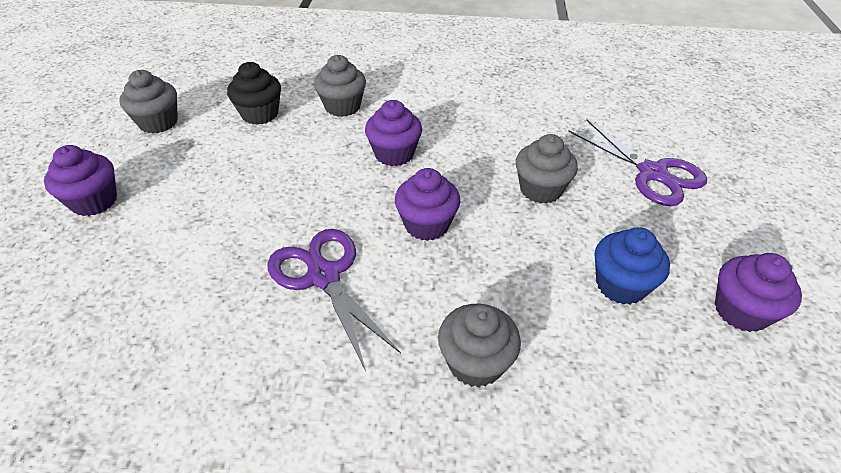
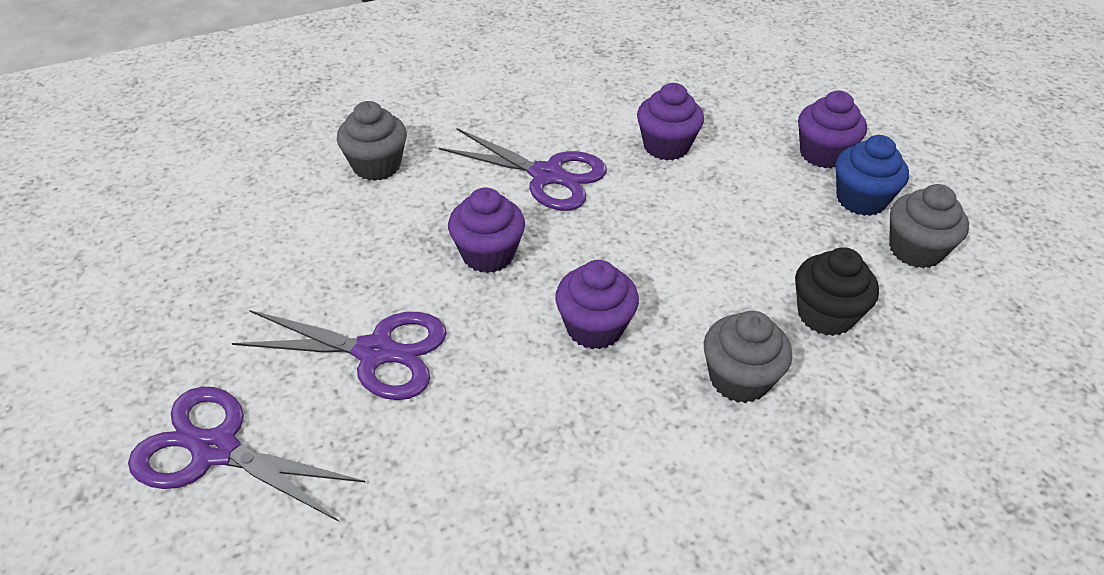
camera: 150 degrees right, 0 degrees up
(540, 189) = (375, 352): grey cupcake -> purple scissors
(620, 285) = (256, 269): blue cupcake -> blue cupcake (861, 199)
(741, 311) = (125, 289): purple cupcake -> purple cupcake (666, 146)

